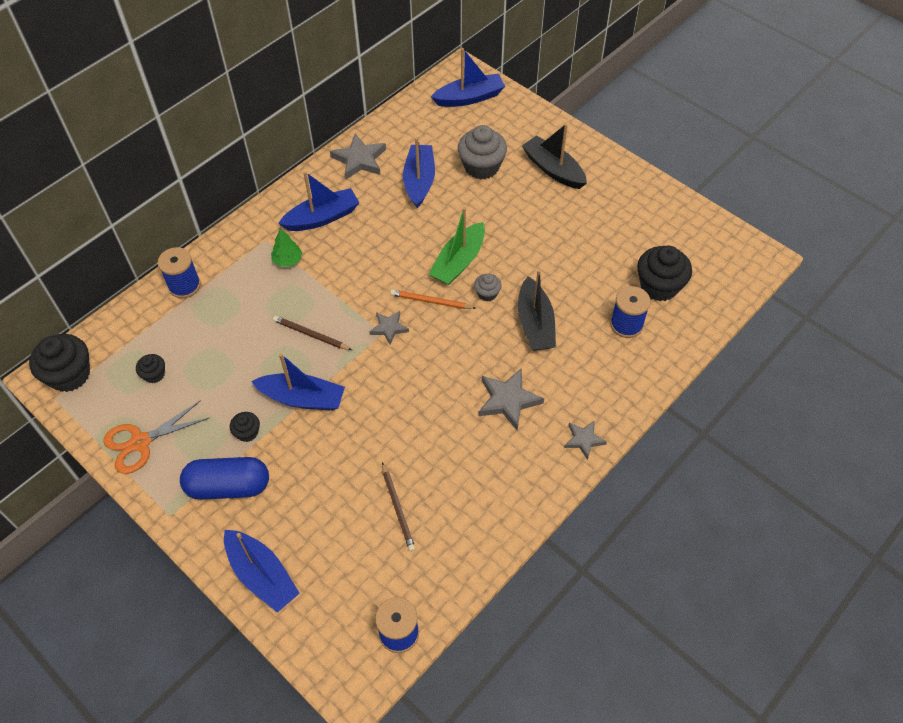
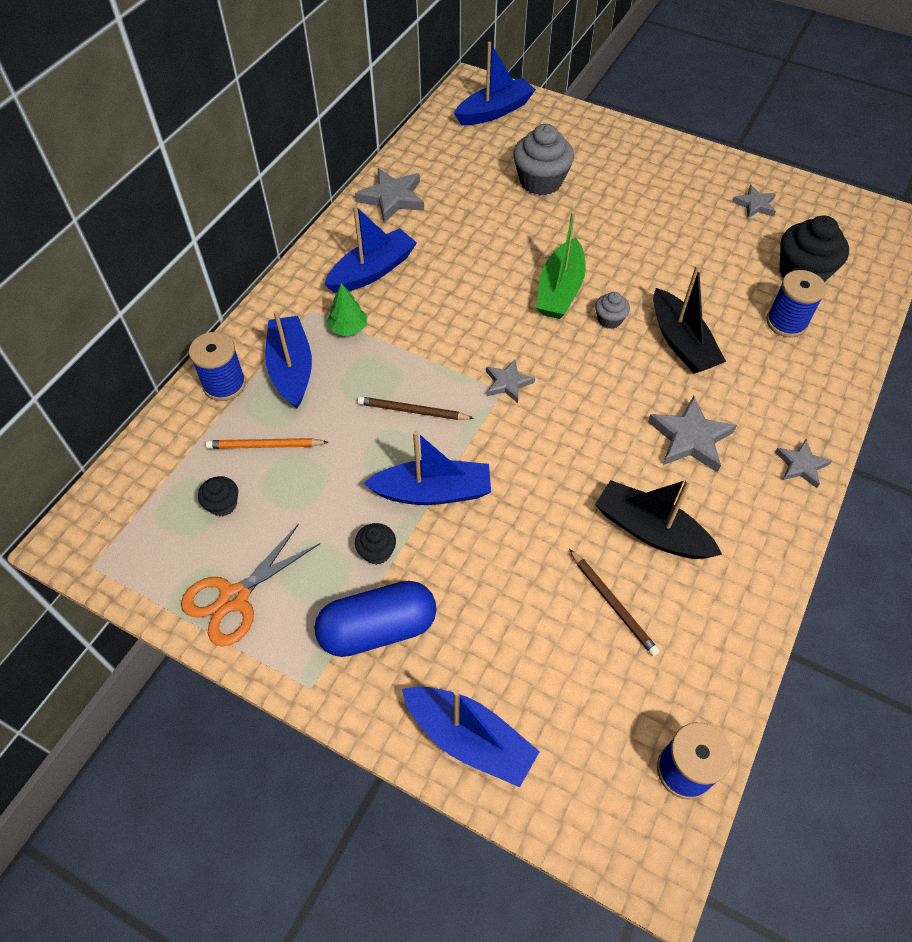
camera: 15 degrees left, 0 degrees up
(69, 375) = (103, 530): black cupcake -> none
(419, 181) = (474, 209): blue boat -> blue boat (291, 369)
(431, 301) = (546, 342): orange pencil -> orange pencil (265, 446)
(553, 169) = (624, 170): black boat -> black boat (650, 531)
(648, 220) = (755, 205): none -> grey star

